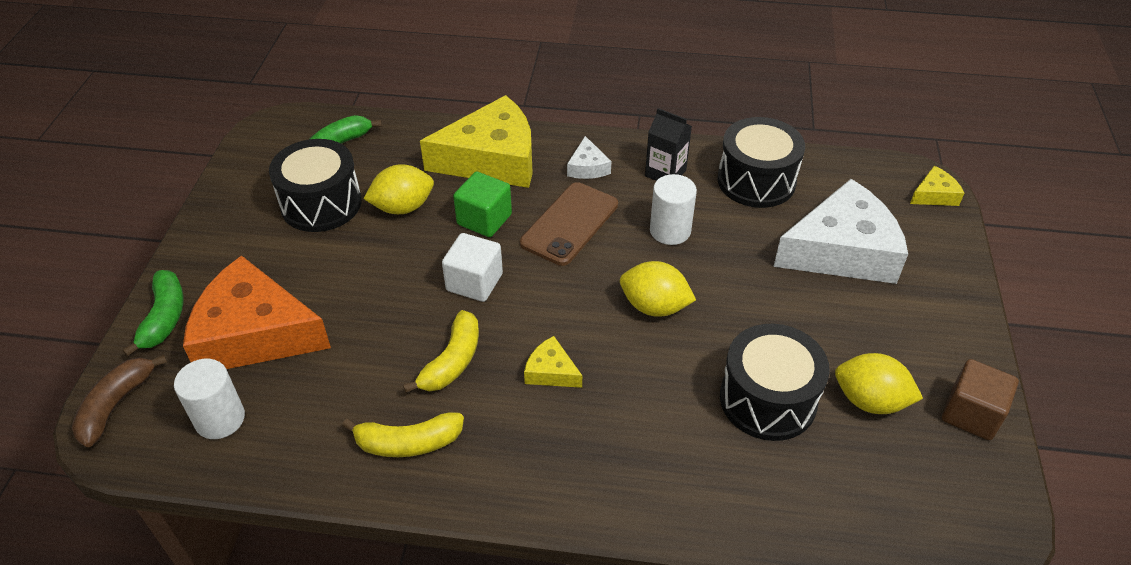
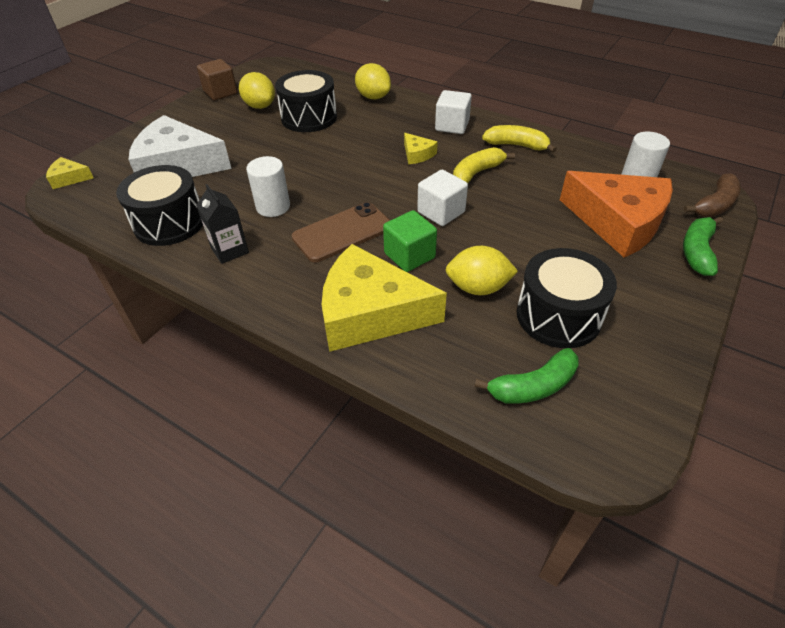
camera: 155 degrees left, 0 degrees up
(528, 459) = (452, 126): none -> white cube
(587, 167) = (288, 276): white cheese -> none
(654, 306) = (328, 168): yellow lemon -> yellow lemon (373, 97)

